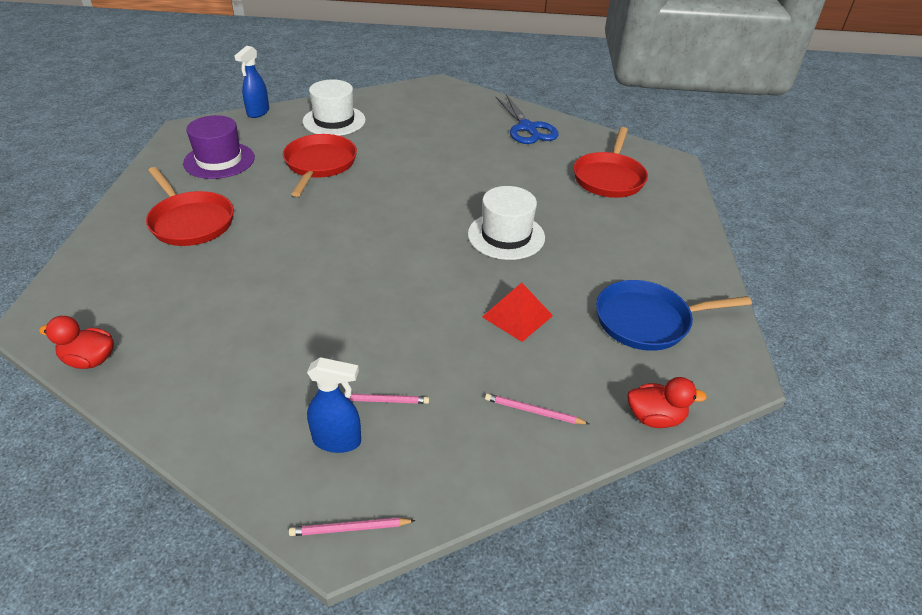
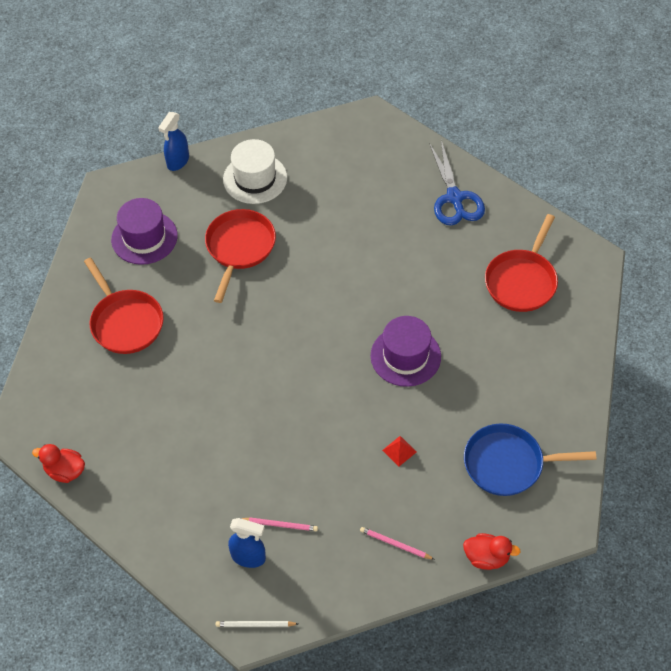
camera: 10 degrees right, 15 degrees up
(350, 529) = (255, 625): pink pencil -> white pencil
(506, 236) = (405, 356): white hat -> purple hat
(517, 316) = (399, 451): red pyramid -> red pyramid, size x0.58

